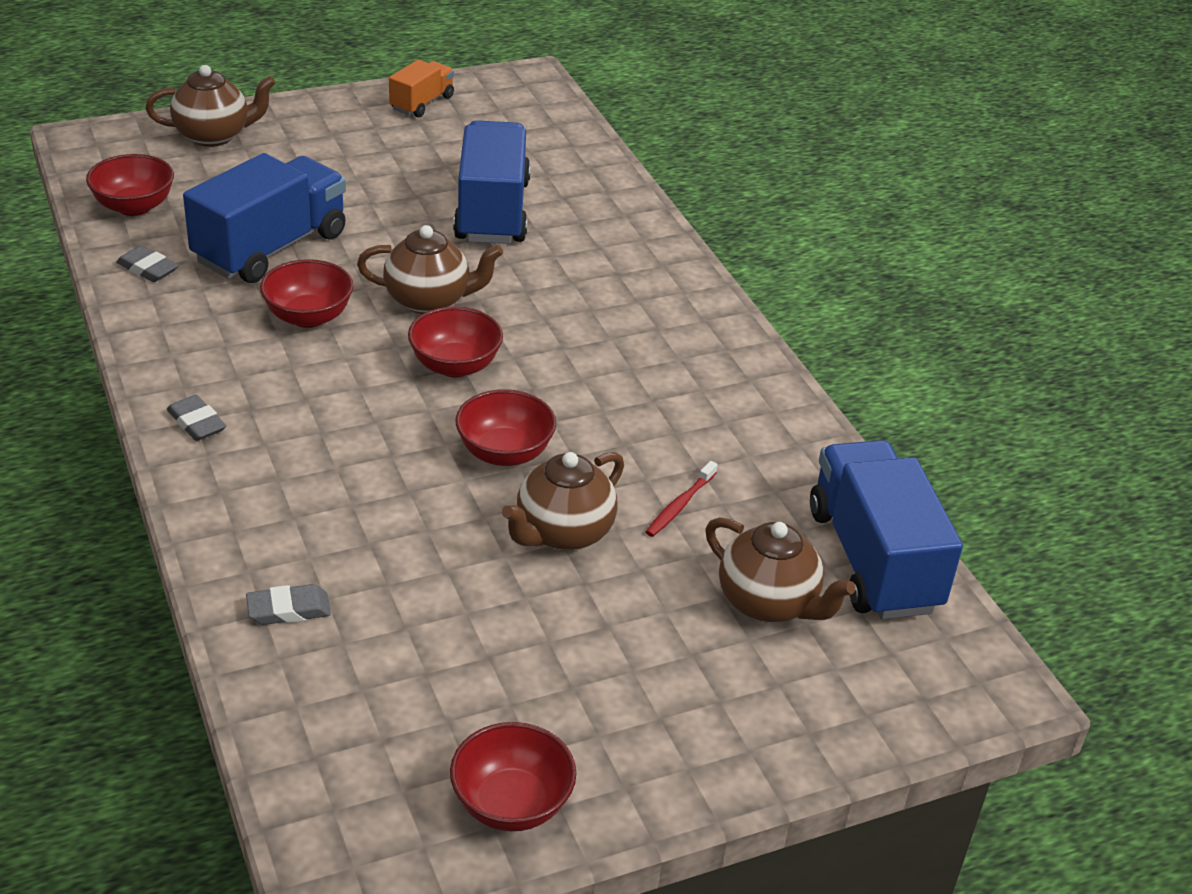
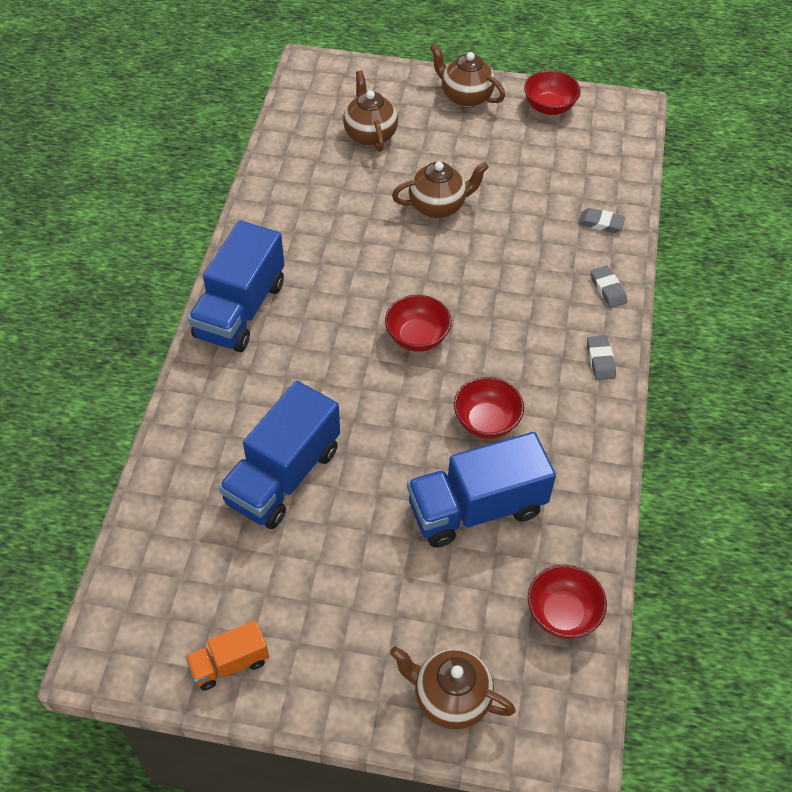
camera: 145 degrees left, 15 degrees up
(148, 269) = (579, 525): grey eraser -> grey eraser (607, 289)
(429, 300) = (395, 401): brown teapot -> brown teapot (465, 97)
(504, 453) = (433, 264): red bowl -> none
(679, 505) = (365, 196): red toothbrush -> none
(873, 560) = (300, 133): blue truck -> blue truck (240, 310)

